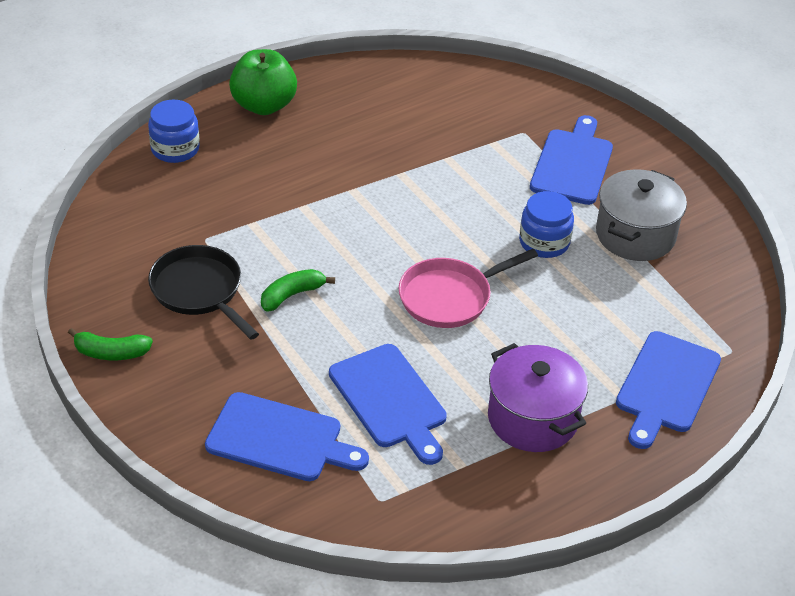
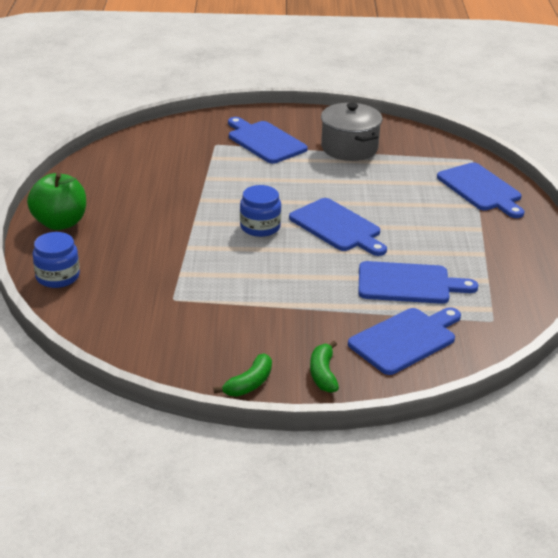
camera: 55 degrees left, 10 degrees down
(199, 291) = (226, 321): black pan -> none
(292, 295) = (272, 284): green banana -> green banana (323, 374)
(450, 297) = (337, 227): pink pan -> blue cutting board
(532, 418) = (469, 240): purple pot -> none
(544, 242) = (323, 177): blue jar -> blue jar (260, 227)

